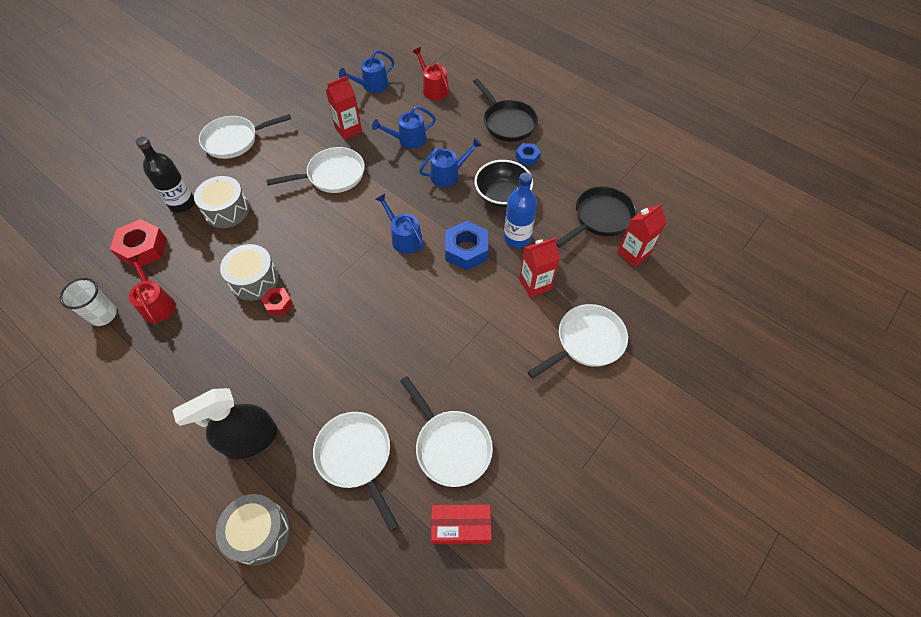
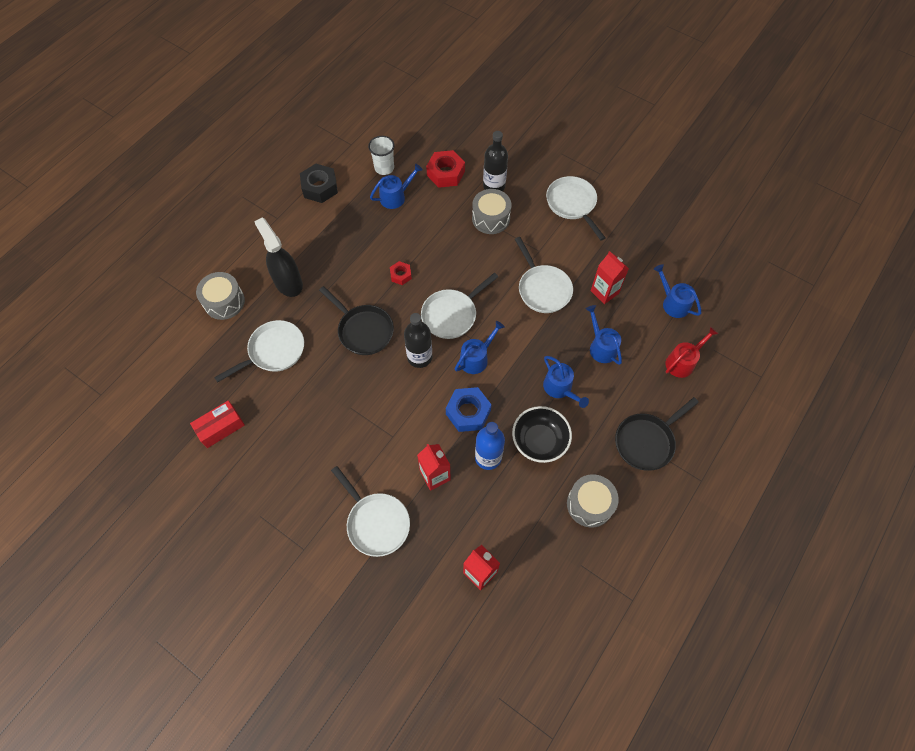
camera: 85 degrees right, 5 degrees up
(102, 397) = (320, 187): none -> black nut
(157, 304) = (395, 197): red watering can -> blue watering can
(254, 280) = (422, 254): grey drum -> grey drum (589, 504)
(393, 290) = (419, 357): none -> black bottle
(450, 446) = (281, 415): white pan -> white pan (452, 314)
(461, 526) = (220, 427): red box -> red box turned 60 degrees clockwise
(527, 157) = (597, 464): blue nut -> none
(600, 218) = (523, 540): black pan -> black pan (363, 330)

